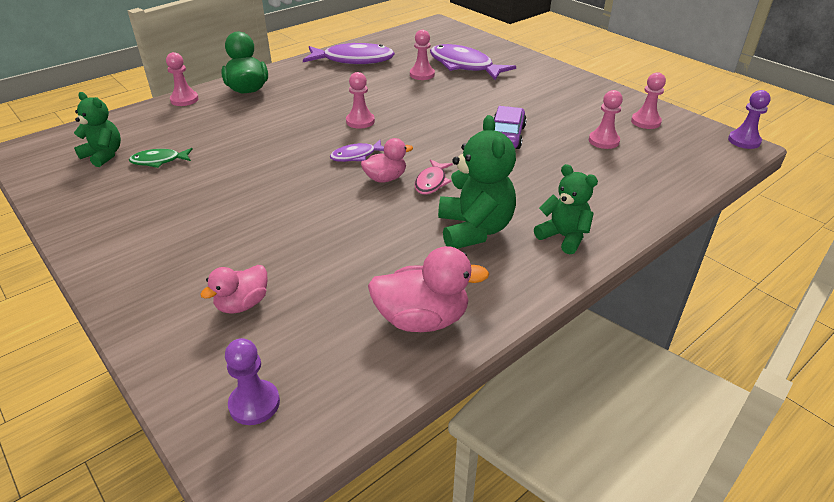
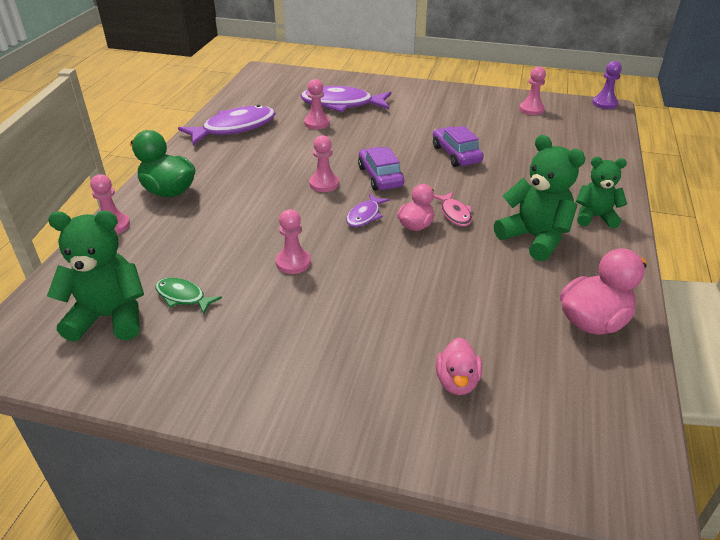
camera: 35 degrees left, 0 degrees up
(104, 155) = (109, 317): green teddy bear -> green teddy bear, size x1.54
(159, 161) = (183, 297): green fish -> green fish turned 75 degrees clockwise
(254, 404) = (578, 449): purple pawn -> none
(412, 131) = (380, 177): none -> purple car
(603, 141) = (525, 134): pink pawn -> pink pawn (293, 262)

